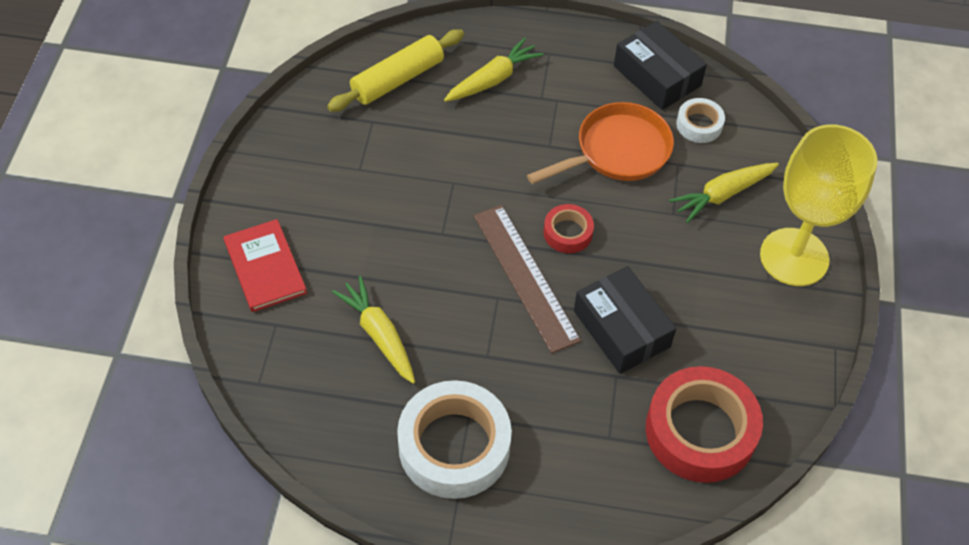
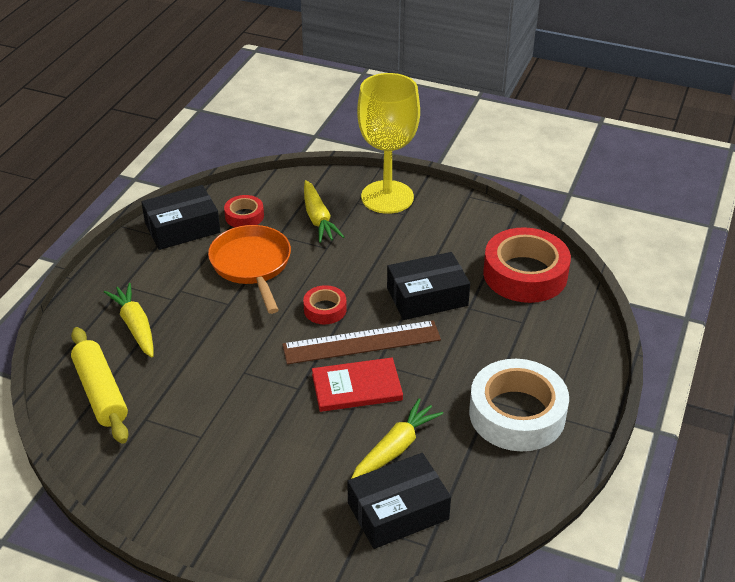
camera: 75 degrees left, 15 degrees down
(265, 267) = (294, 526): red book -> red book (357, 387)
(297, 350) = (398, 511): none -> black box
(379, 335) = (395, 448): yellow carrot -> yellow carrot turned 150 degrees clockwise
(699, 125) = (244, 216): white tape -> red tape

